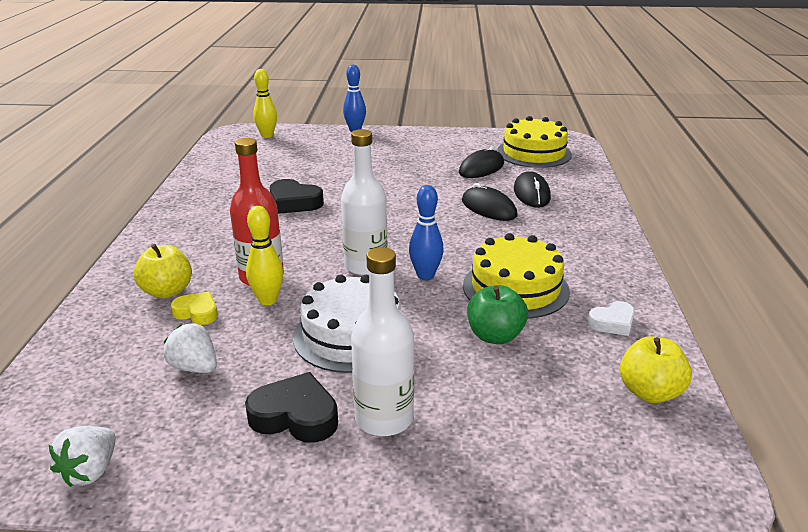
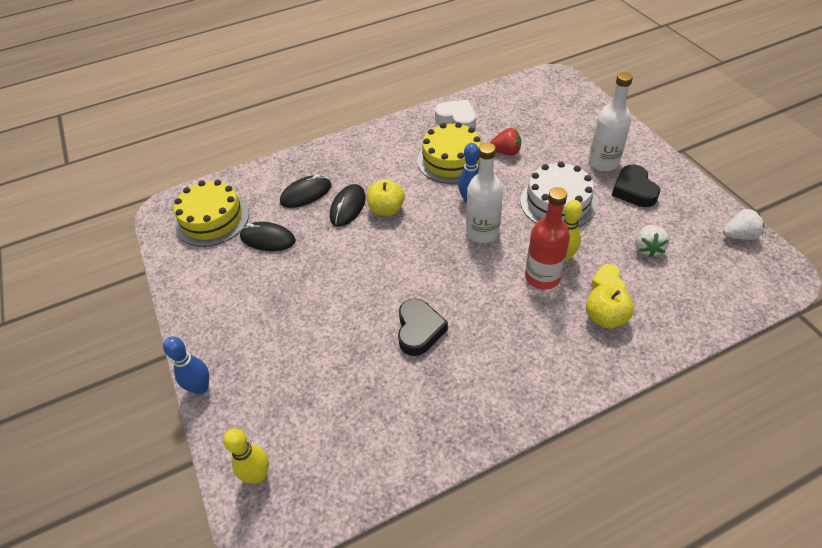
camera: 115 degrees left, 20 degrees up
(495, 336) = (506, 152): green apple -> red strawberry
(612, 323) = (457, 119): white heart -> white heart, size x1.56
(650, 392) = (504, 98): yellow apple -> yellow apple (386, 209)

